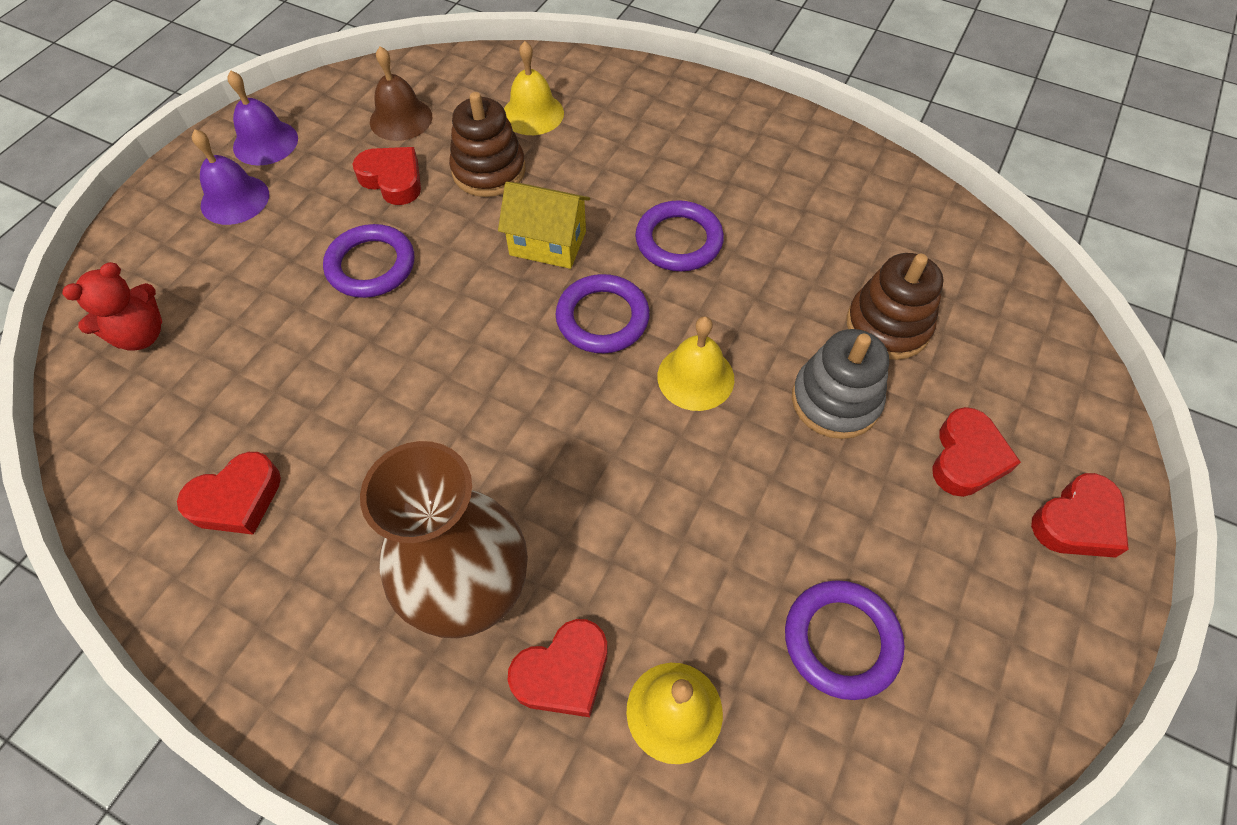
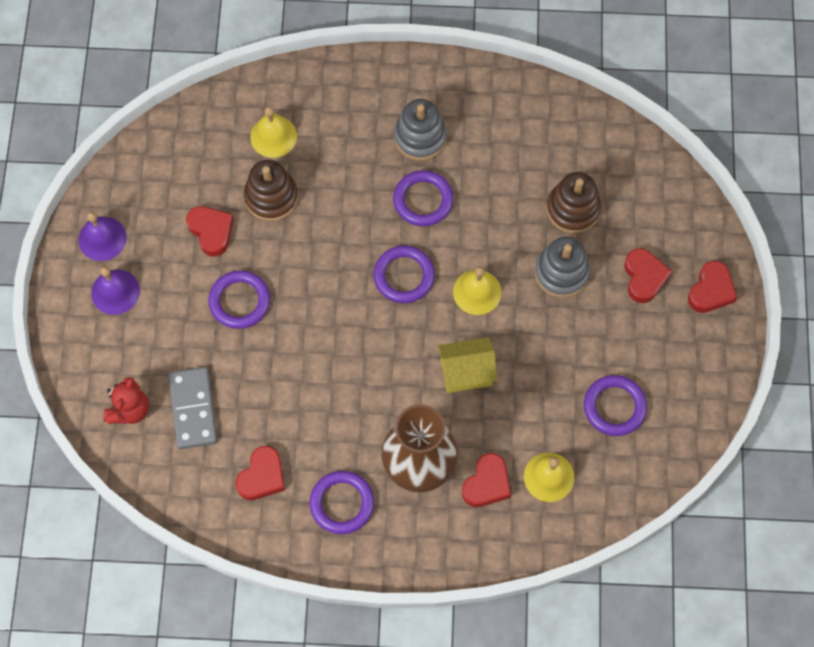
camera: 25 degrees left, 10 degrees up
(217, 368) = (193, 409): none -> grey domino
(319, 595) = (342, 503): none -> purple ring
(393, 180) = (211, 231): red heart -> red heart turned 45 degrees clockwise
(401, 119) = (184, 179): brown bell -> none
(548, 243) = (342, 237): yellow house -> yellow house (466, 372)
(712, 173) = (420, 137): none -> grey stacking toy

